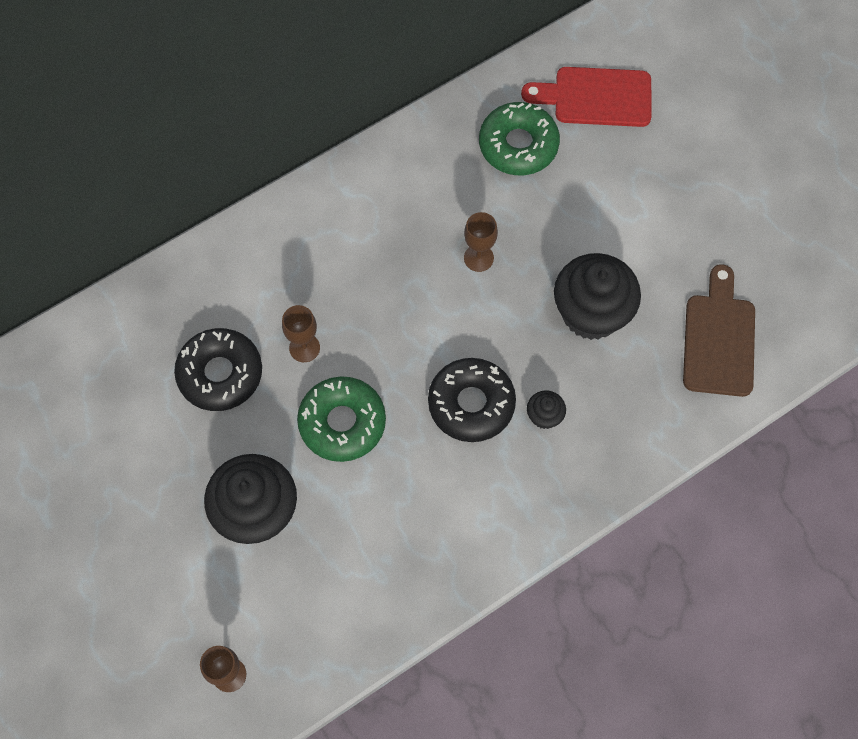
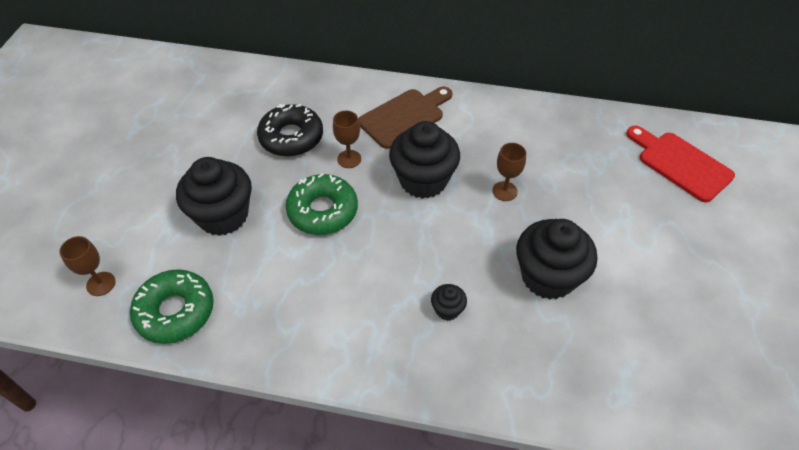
camera: 45 degrees right, 15 degrees down
(397, 310) = (423, 180): none -> black cupcake
(471, 404) = (408, 263): black donut -> none
(518, 145) = (597, 153): green donut -> green donut (175, 311)
(719, 339) = (631, 368): brown cutting board -> brown cutting board (404, 117)

